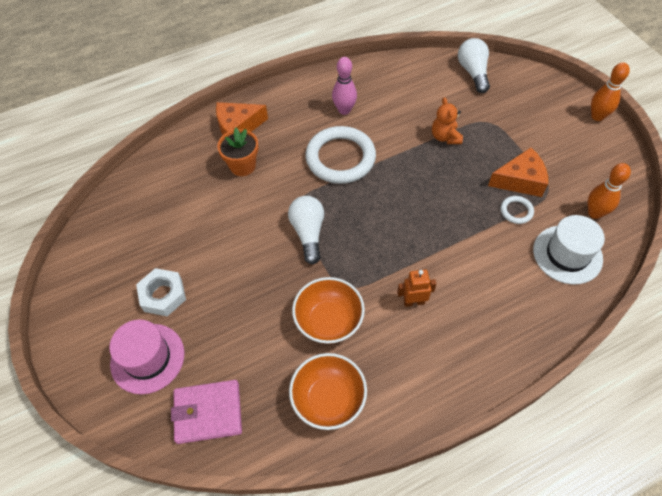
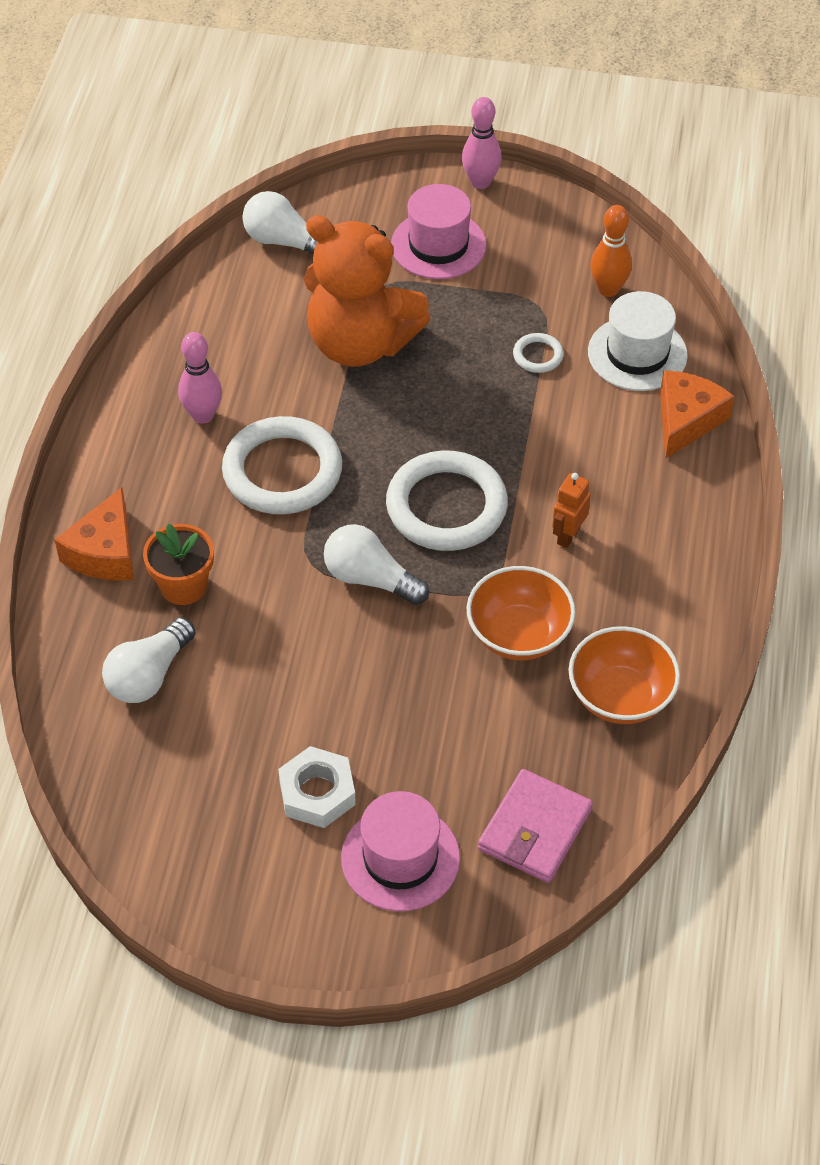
camera: 55 degrees left, 5 degrees down
(183, 186) = (149, 675): none -> white light bulb
(381, 235) = (446, 506): none -> white ring
(445, 137) = (360, 343): orange teddy bear -> orange teddy bear, size x2.27
(520, 180) = (499, 320): orange cheese -> orange cheese (686, 420)
(538, 126) = (438, 245): none -> pink hat
(597, 116) = (480, 182): orange bowling pin -> pink bowling pin

